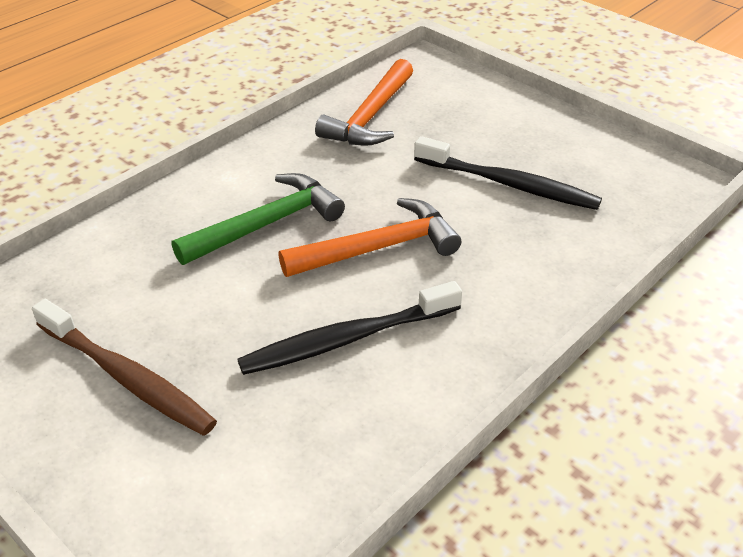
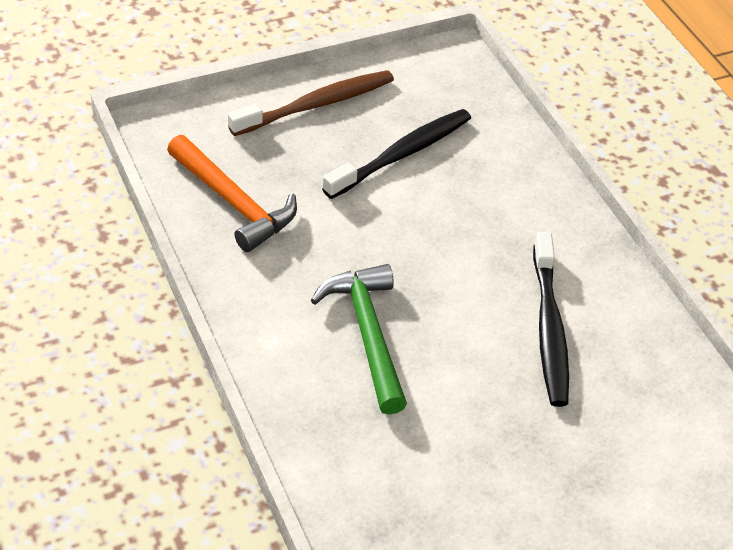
camera: 70 degrees left, 5 degrees up
(127, 377) = (532, 487): brown toothbrush -> brown toothbrush (316, 105)
(379, 248) = (444, 269): orange hammer -> none

